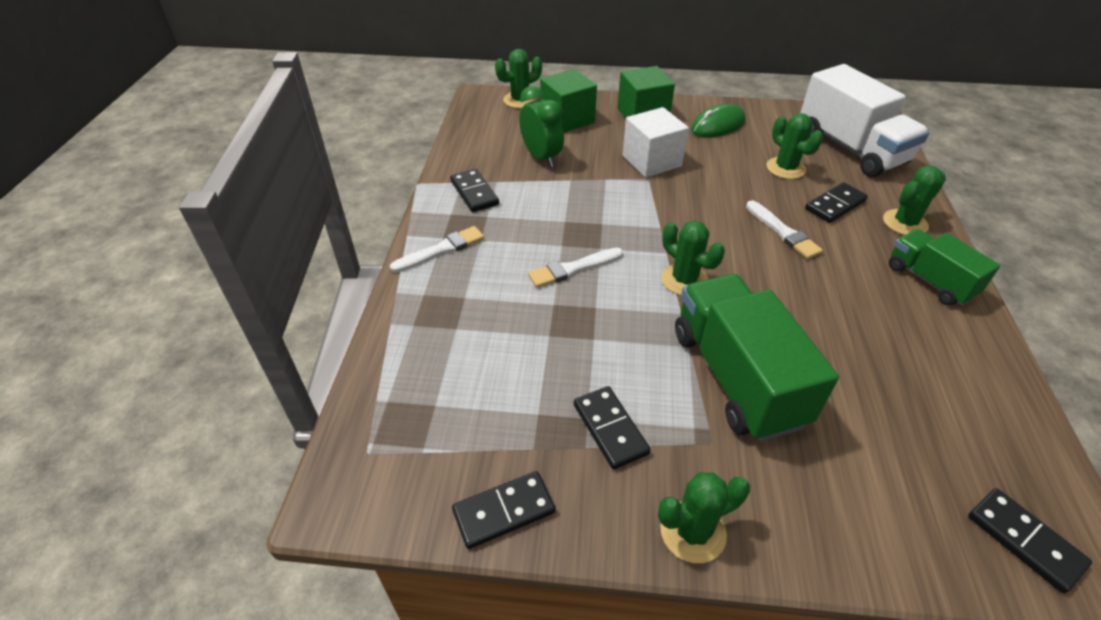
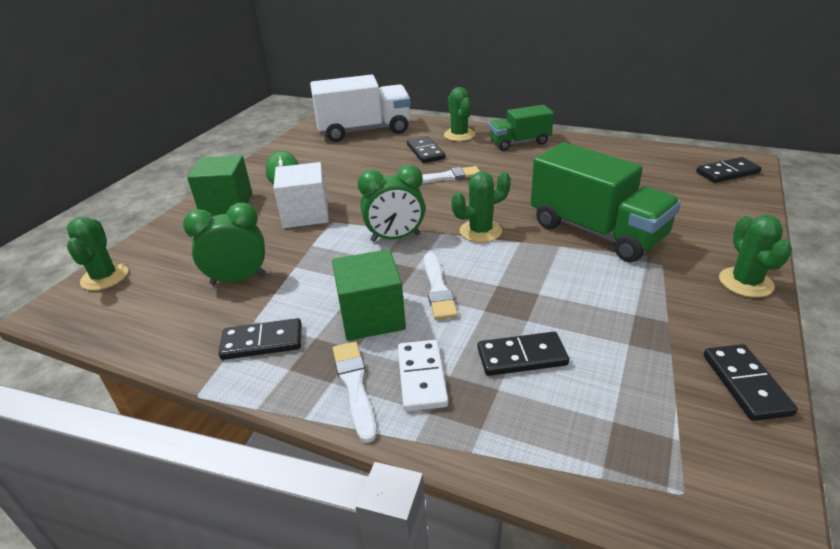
camera: 70 degrees left, 10 degrees down
(458, 282) = (422, 377): none -> white domino
(567, 119) = (184, 250): green cube -> green cube (371, 316)
(610, 429) = (647, 303): black domino -> black domino (521, 356)
(641, 224) = (395, 238): none -> green clock
(736, 377) = (596, 232): green truck -> green truck turned 135 degrees counterclockwise
(785, 168) = (368, 158): green cactus -> none

